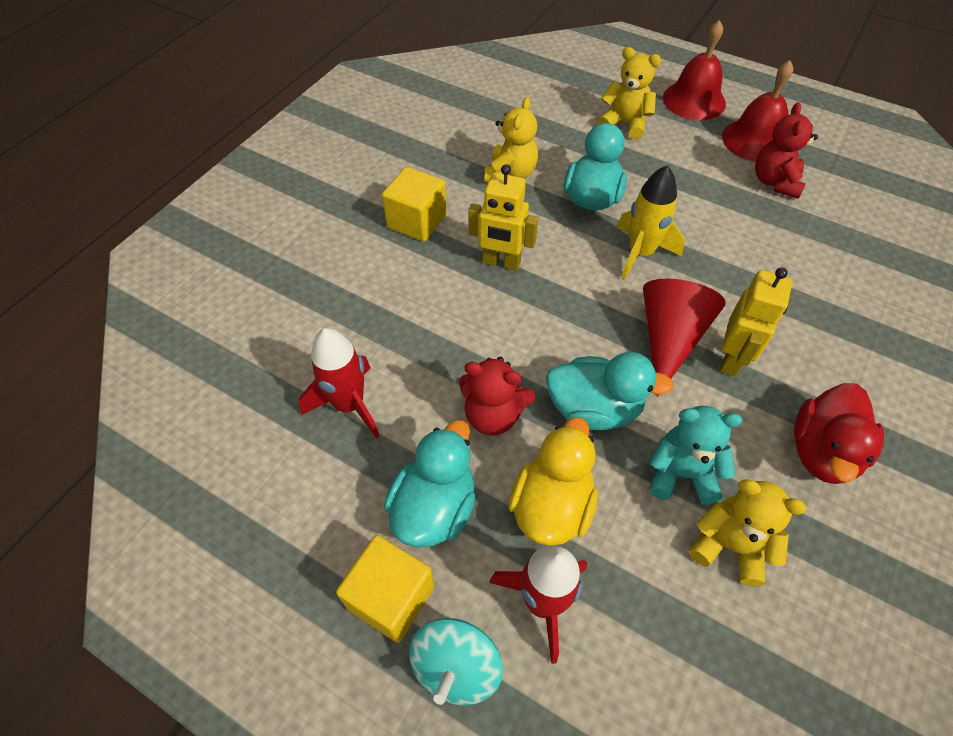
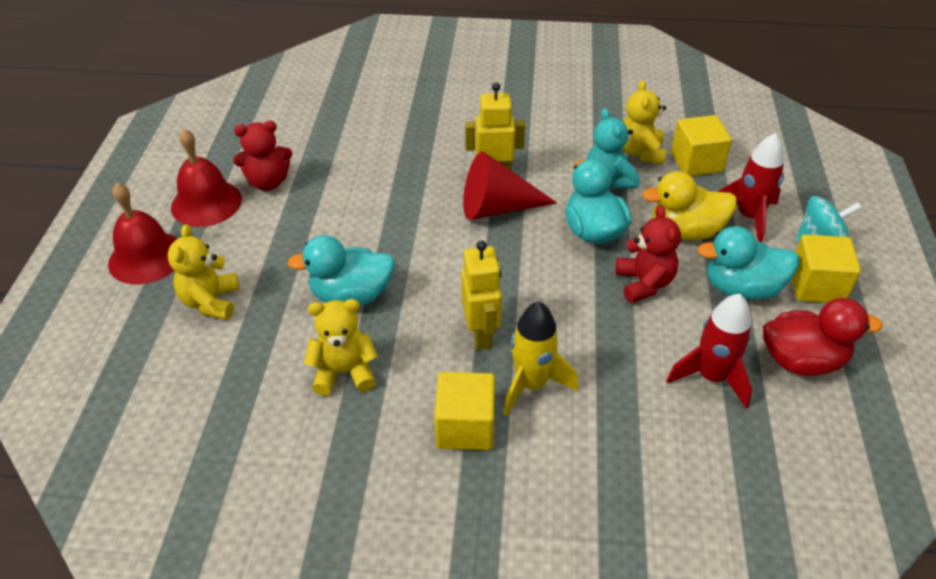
camera: 115 degrees left, 10 degrees down
(640, 253) = (411, 244): yellow rocket -> yellow rocket (531, 384)
(683, 609) = (696, 162): none -> yellow cube
(822, 452) = (542, 126): red duck -> red duck (802, 361)

